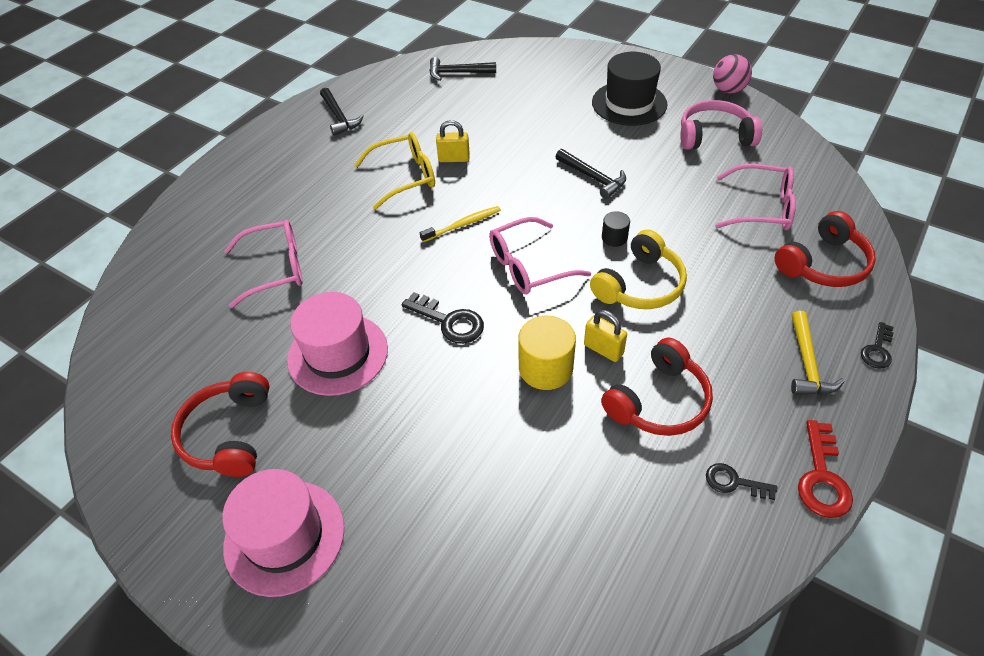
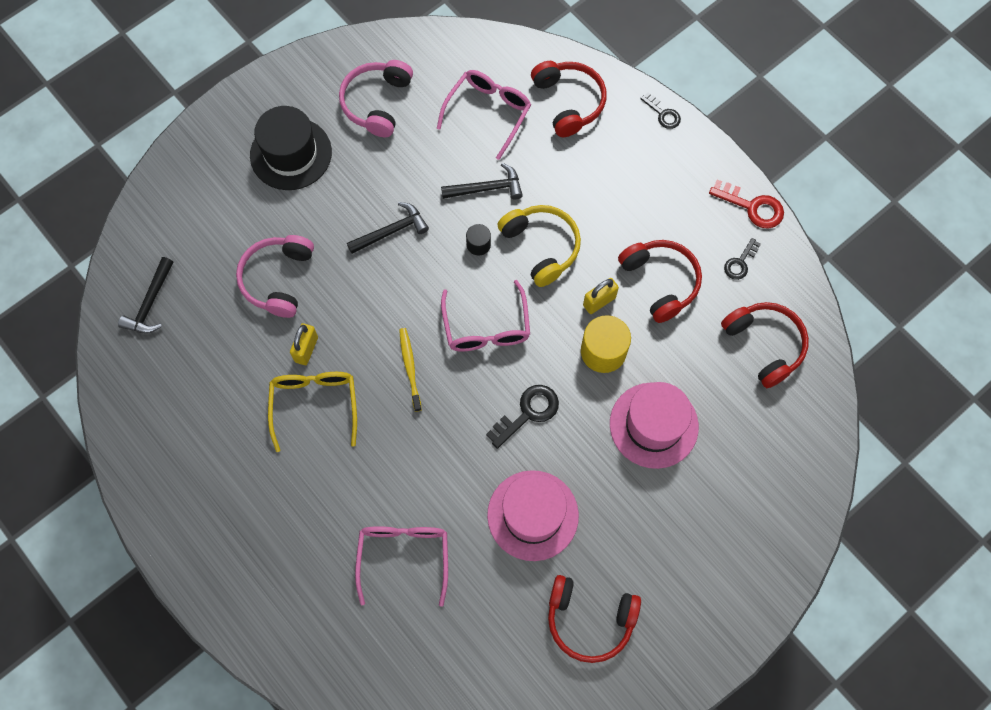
camera: 75 degrees left, 20 degrees up
(284, 536) = (697, 585): pink hat -> pink hat (653, 425)
(339, 117) = (176, 452): black hammer -> black hammer (487, 188)
(510, 127) = (278, 279): none -> pink headphones
(633, 540) = (764, 345): none -> red headphones
(728, 90) = (311, 57): pink ball -> none
(807, 364) = (660, 166): yellow hammer -> none

